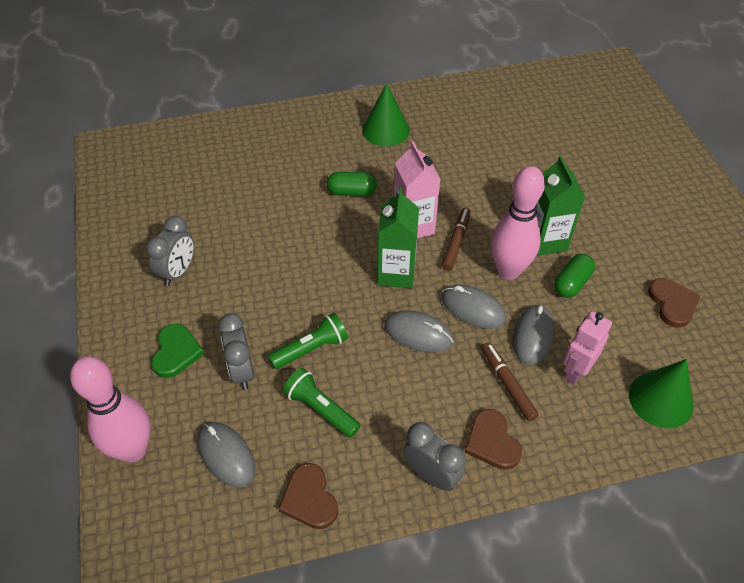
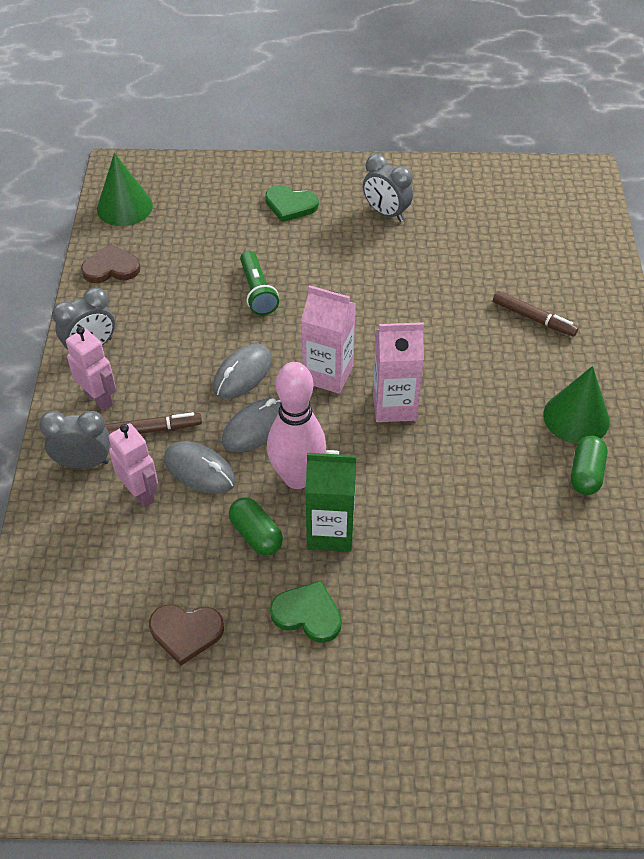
camera: 105 degrees right, 0 degrees up
(133, 450) = (205, 176): pink bowling pin -> none
(226, 455) = (174, 225): grey mouse -> none
(242, 371) = (253, 243): grey clock -> grey clock (84, 463)
(321, 409) = (190, 288): green flashlight -> none
(352, 192) = (466, 361): green capsule -> green capsule (585, 474)
(396, 273) = (328, 374): green carton -> pink carton
(456, 242) = (357, 439): brown marker -> brown marker (533, 318)
(492, 442) = (99, 399): brown heart -> pink robot
(616, 239) = (307, 614): none -> green heart
(660, 399) = (72, 559): green cone -> green cone (124, 207)

